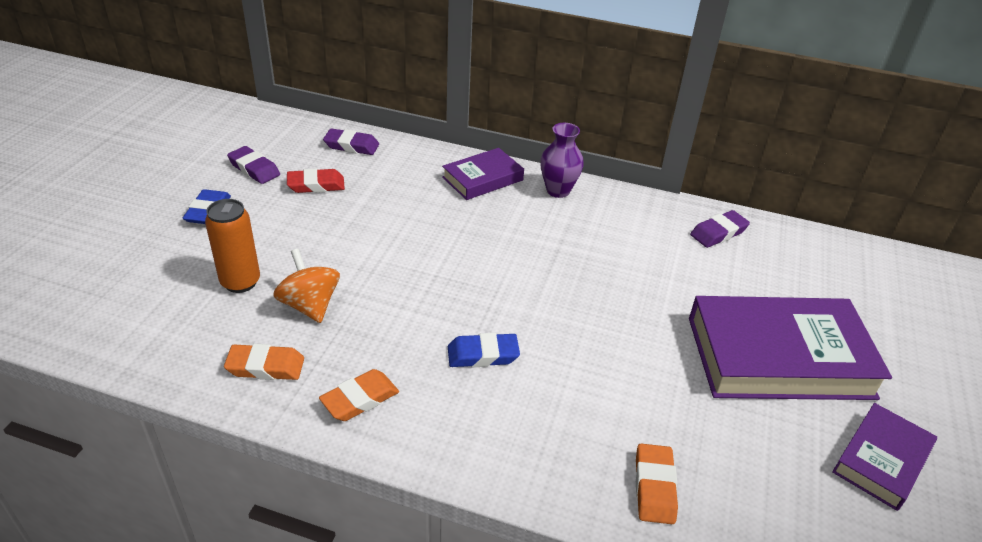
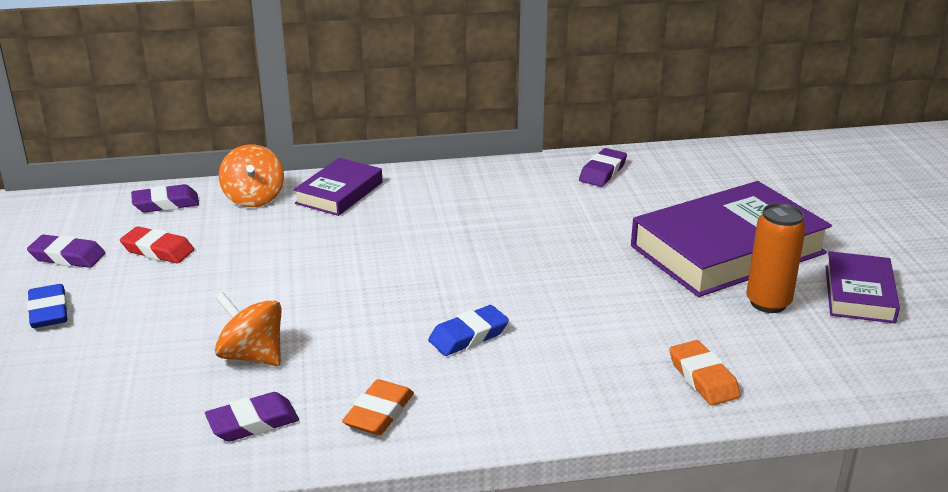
camera: 25 degrees left, 10 degrees down
(240, 282) = (152, 362): orange can -> orange can (768, 303)
(265, 367) = (253, 423): orange eraser -> purple eraser
(316, 185) = (158, 250): red eraser -> red eraser turned 60 degrees clockwise
(416, 162) = (254, 198): none -> orange spinning top
(558, 190) = (425, 181): purple vase -> none

